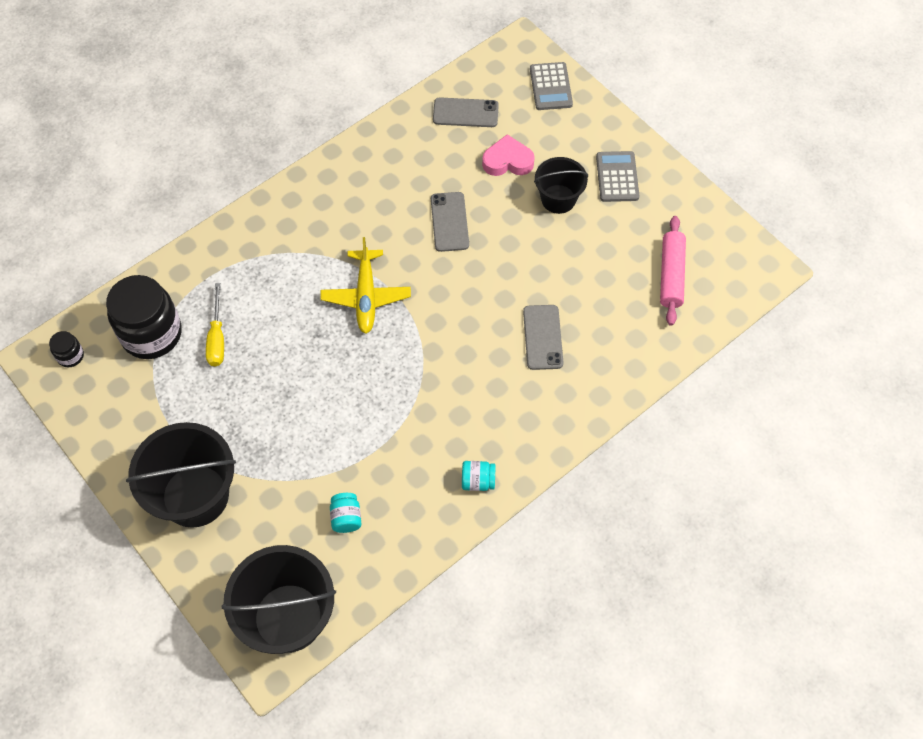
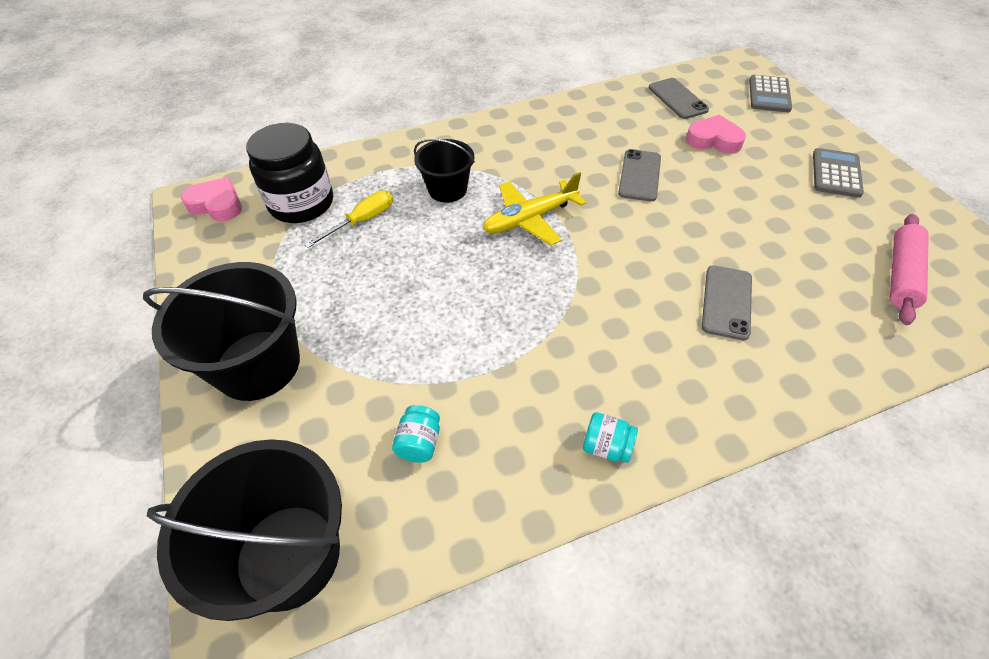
camera: 20 degrees right, 10 degrees down
(70, 356) = (217, 204): black jar -> pink heart
(217, 338) = (362, 221): yellow screwdriver -> yellow screwdriver turned 150 degrees counterclockwise
(366, 296) = (530, 219): yellow plane -> yellow plane turned 45 degrees clockwise
(465, 113) = (677, 99): grey phone -> grey phone turned 45 degrees clockwise
(558, 199) = (765, 179): black bucket -> black bucket (447, 189)

